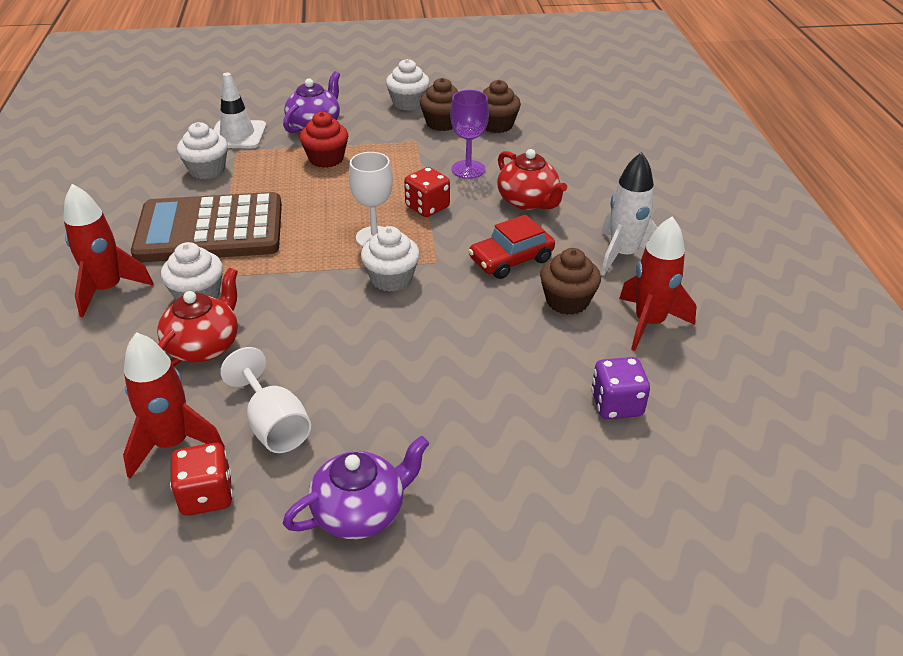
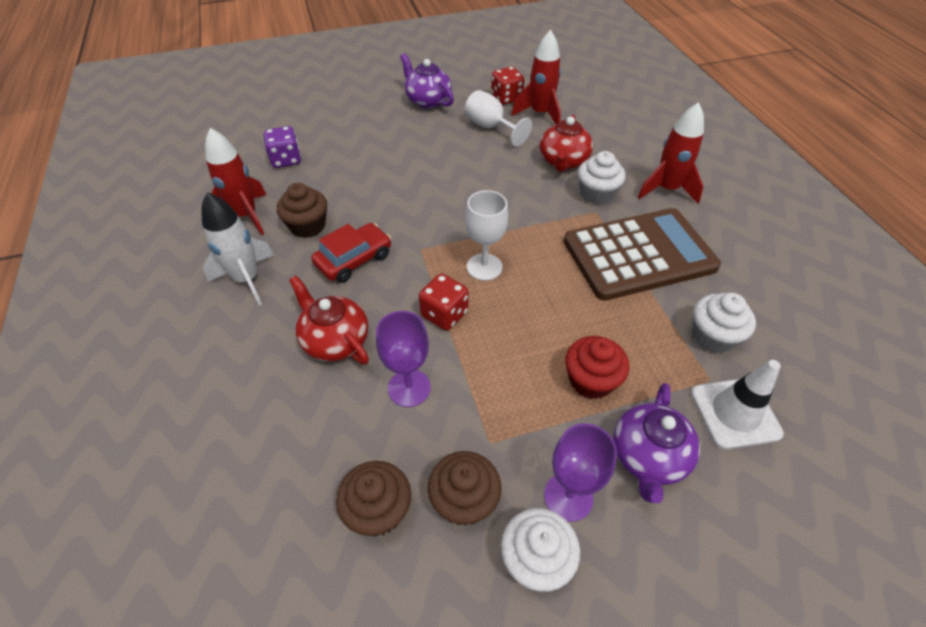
camera: 170 degrees right, 10 degrees up
(360, 512) = (428, 101): purple teapot -> purple teapot turned 90 degrees clockwise
(377, 118) = (568, 496): none -> purple goblet
(391, 278) = (454, 227): white cupcake -> none

